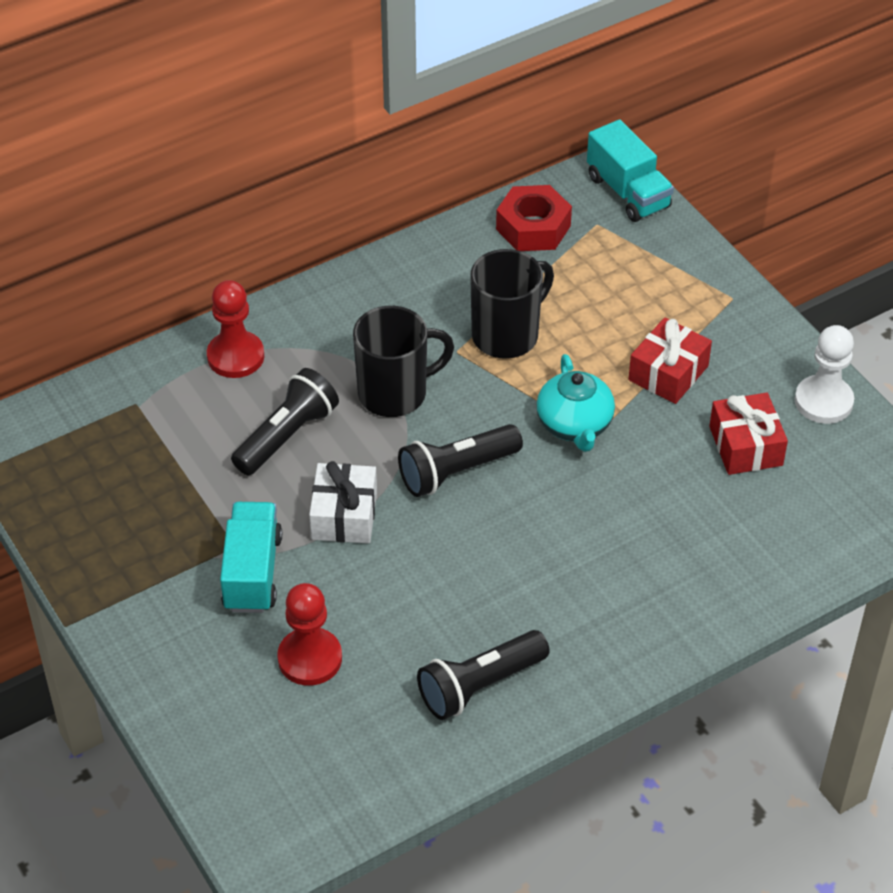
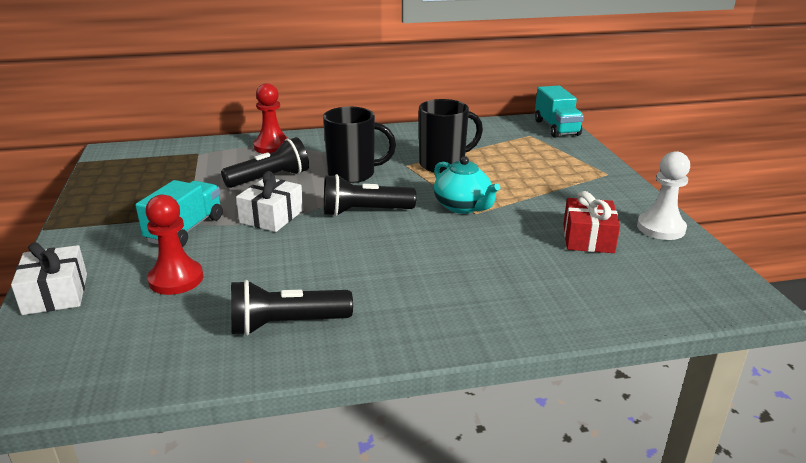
camera: 20 degrees right, 20 degrees down
(190, 722) = (56, 294): none -> white gift
(533, 227) = (488, 131): red nut -> none
(575, 425) = (463, 206): turquoise teapot -> turquoise teapot turned 45 degrees counterclockwise
(668, 373) = (545, 196): red gift -> none

